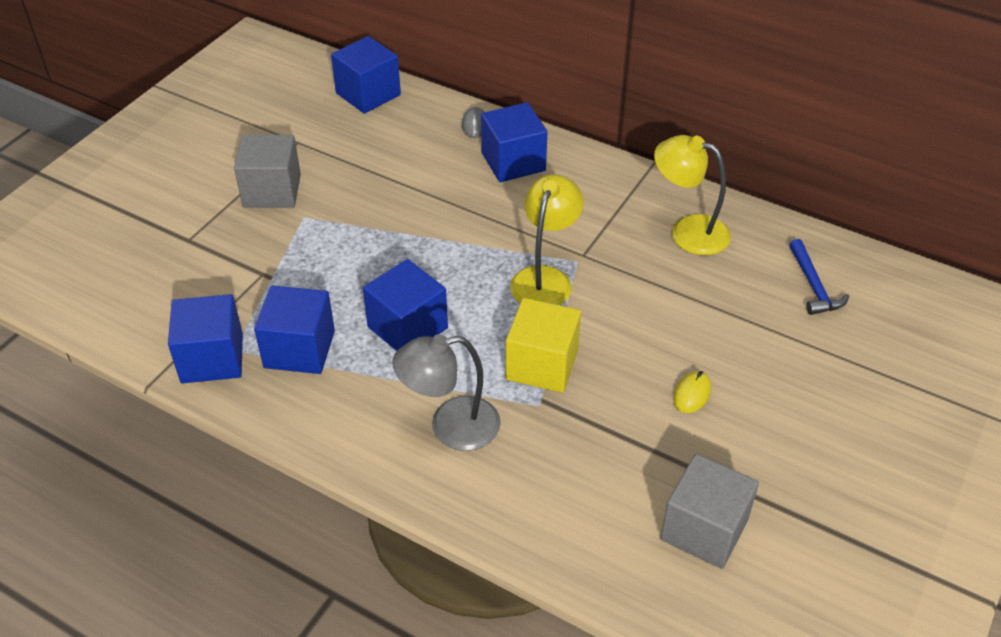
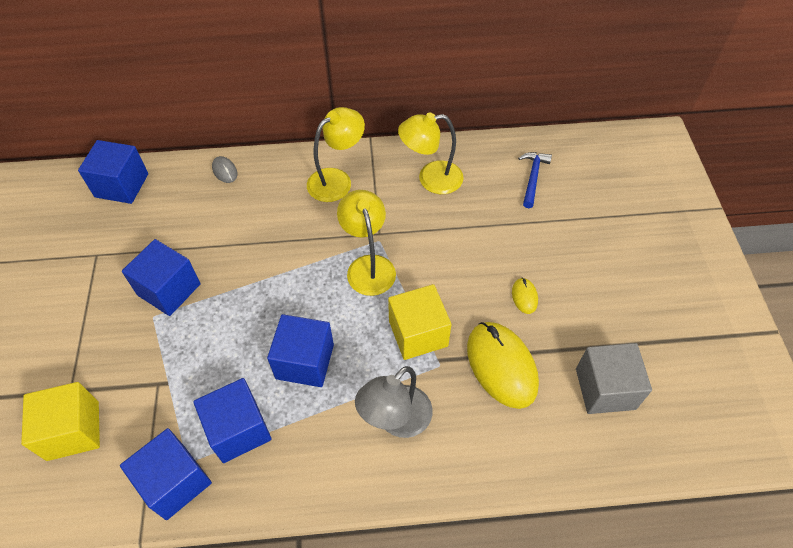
camera: 35 degrees left, 10 degrees up
(166, 271) = (73, 430): none -> yellow cube
(272, 191) = (108, 308): grey cube -> none
(513, 162) = (276, 187): blue cube -> blue cube (169, 289)
(582, 185) = (337, 180): none -> yellow lamp
(605, 442) = (501, 366): none -> yellow mouse
(813, 286) = (533, 177): blue hammer -> blue hammer turned 120 degrees counterclockwise

